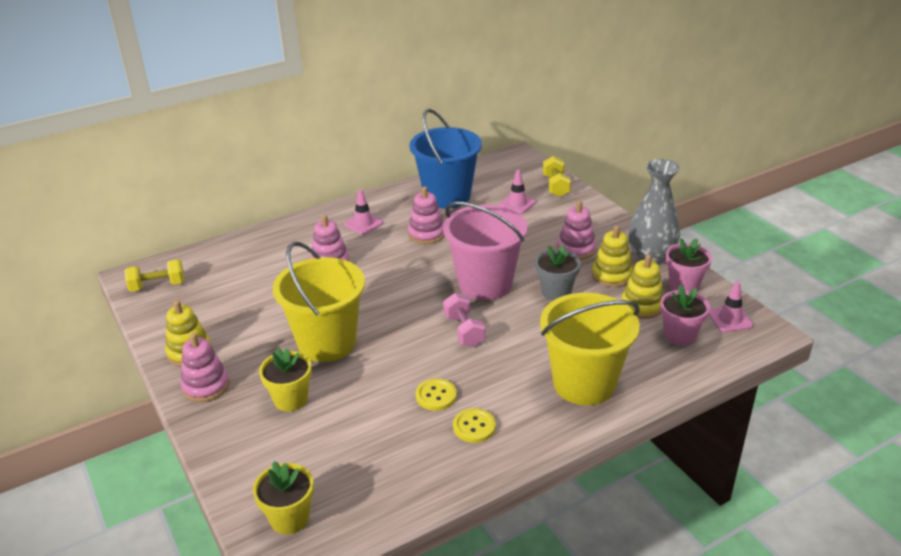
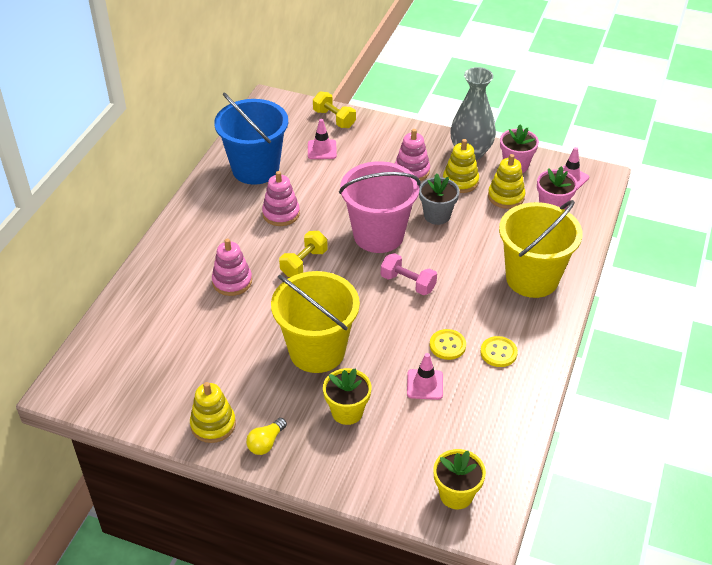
camera: 40 degrees left, 10 degrees up
(157, 286) = (99, 385): yellow dumbbell -> yellow dumbbell (304, 263)
(206, 386) = (266, 443): pink stacking toy -> yellow light bulb
(363, 224) = (214, 230): pink traffic cone -> pink traffic cone (425, 384)

